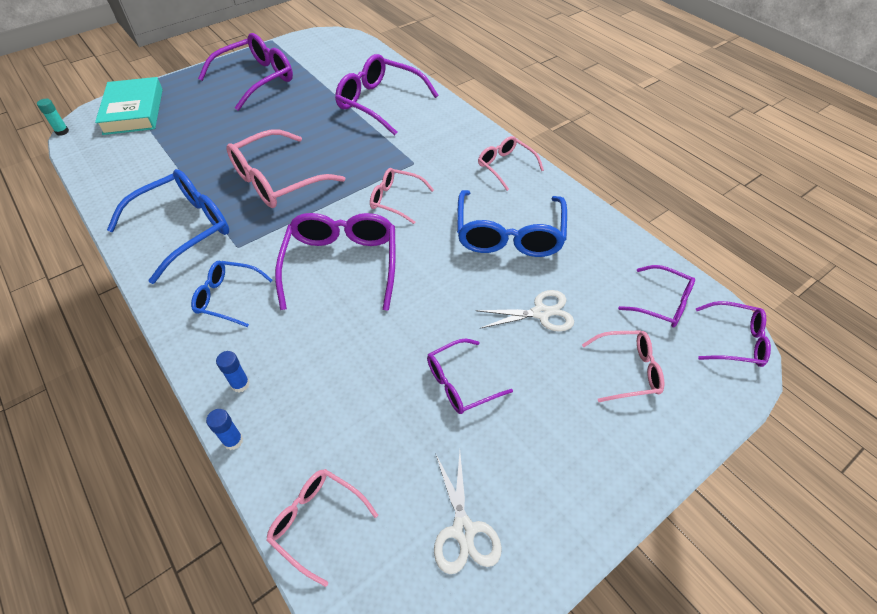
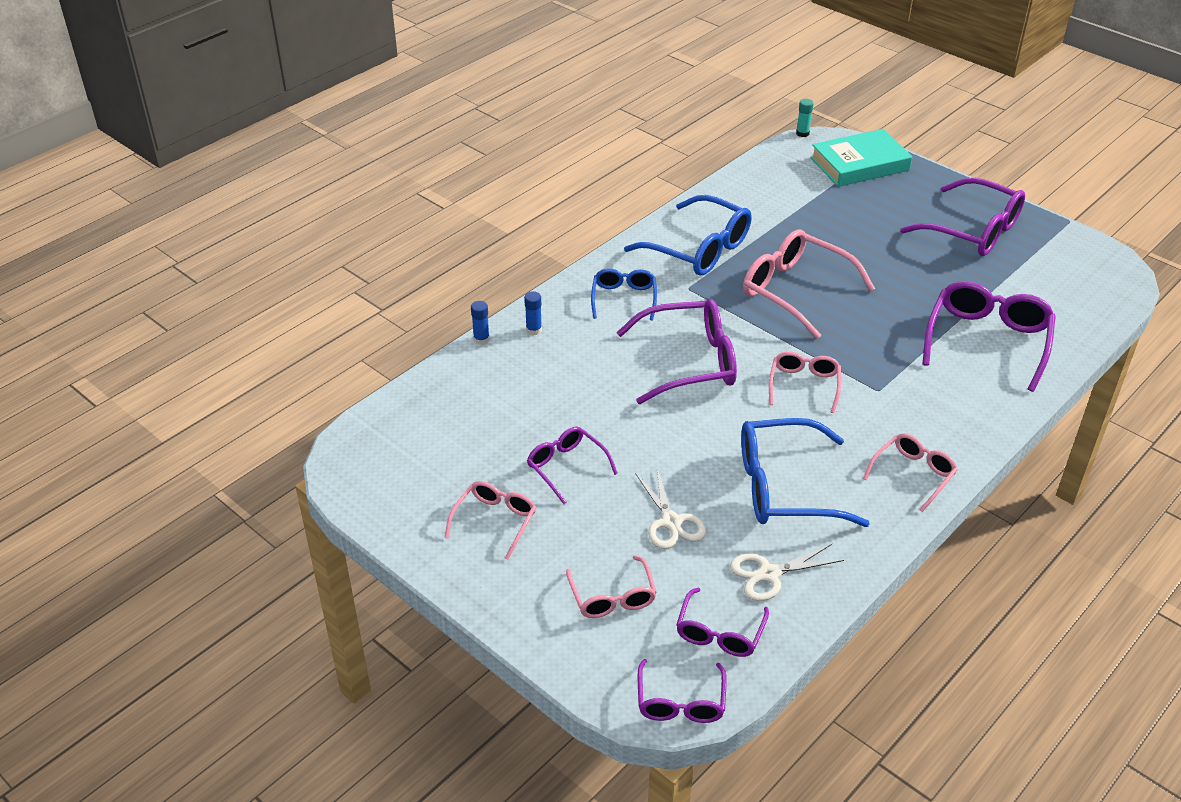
camera: 80 degrees right, 10 degrees down
(316, 522) = (422, 399): pink glasses -> pink glasses (495, 521)
(463, 530) = (425, 484): white scissors -> white scissors (769, 574)

